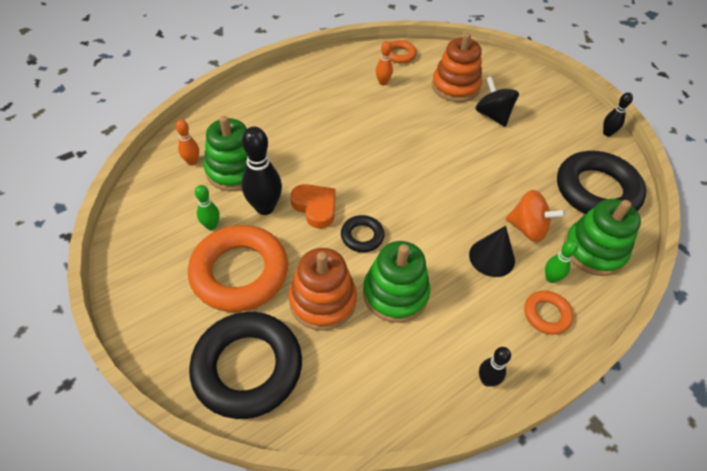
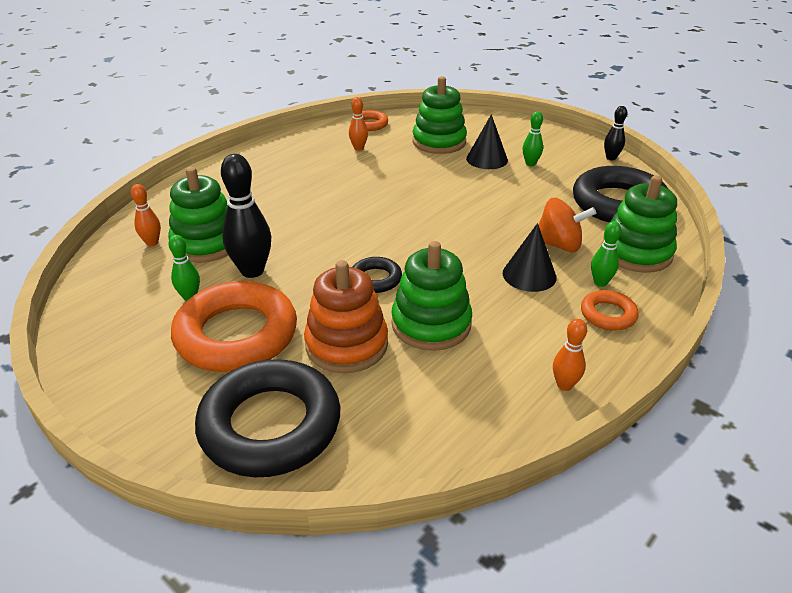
camera: 10 degrees left, 15 degrees down
(315, 207) = (313, 262): orange heart -> none
(455, 87) = (439, 142): orange stacking toy -> green stacking toy
(487, 380) = (564, 385): black bowling pin -> orange bowling pin
(492, 115) = (487, 159): black spinning top -> black cone
(530, 128) = (530, 164): none -> green bowling pin

